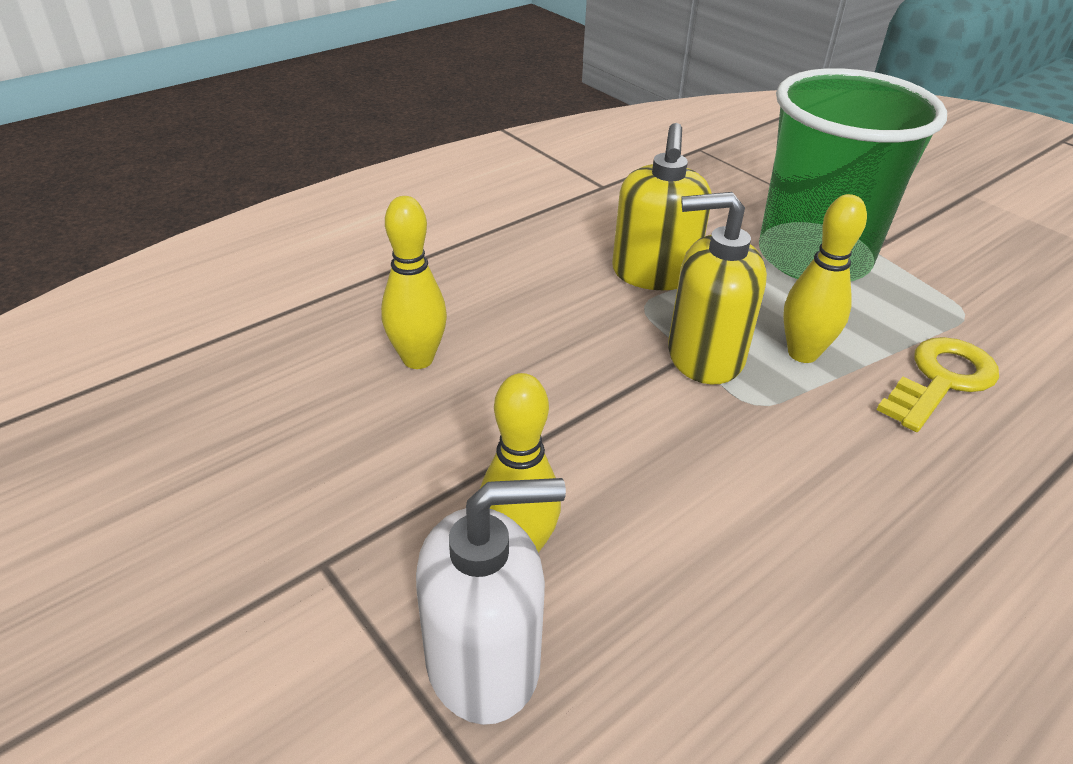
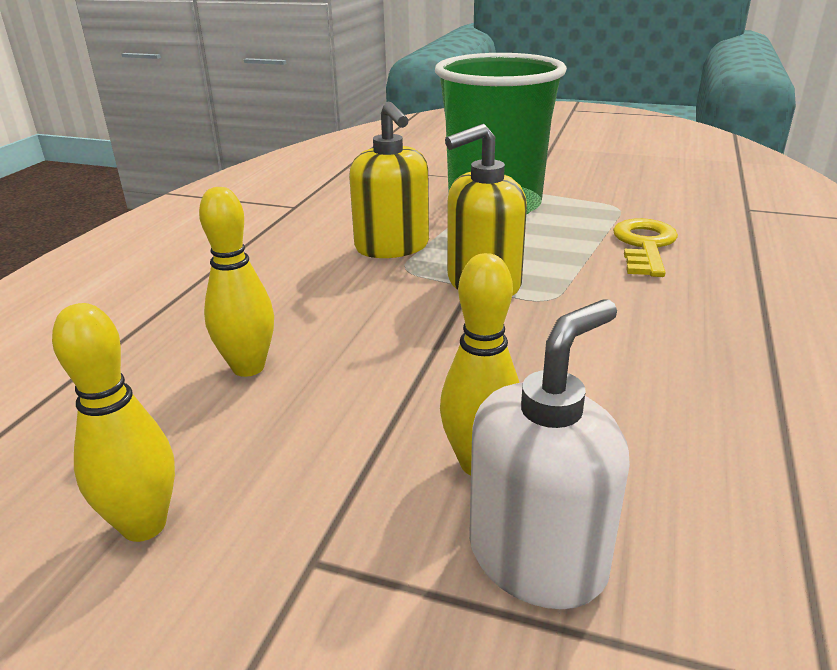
camera: 30 degrees left, 10 degrees down
(802, 353) = (546, 259): yellow bowling pin -> yellow bowling pin (144, 525)

